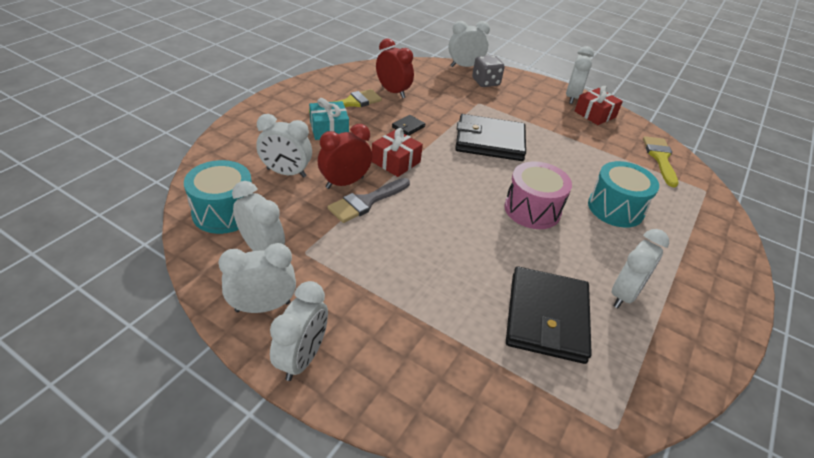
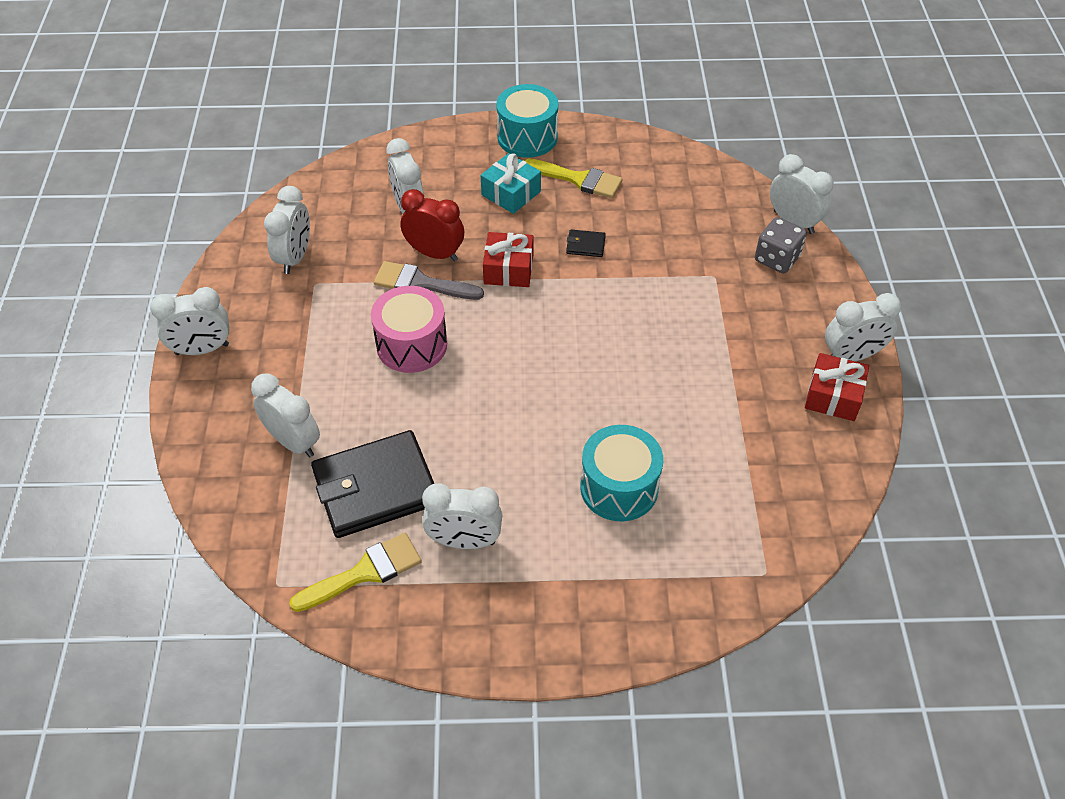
camera: 60 degrees right, 10 degrees up
(224, 212) = (318, 207): turquoise drum -> turquoise drum (527, 137)
(263, 307) = (234, 297): white clock -> white clock (293, 442)
(393, 92) = (645, 196): red clock -> none
(490, 141) = (636, 323): black wallet -> none
(532, 210) = (537, 413): pink drum -> pink drum (412, 345)
(660, 158) = (795, 502): yellow brush -> yellow brush (365, 572)

